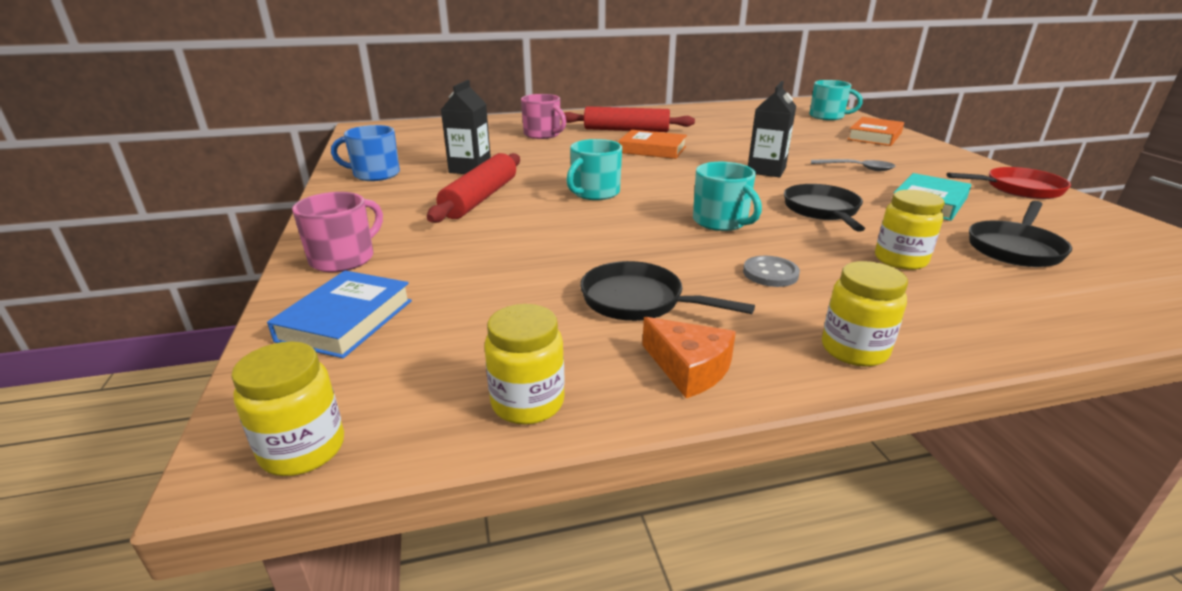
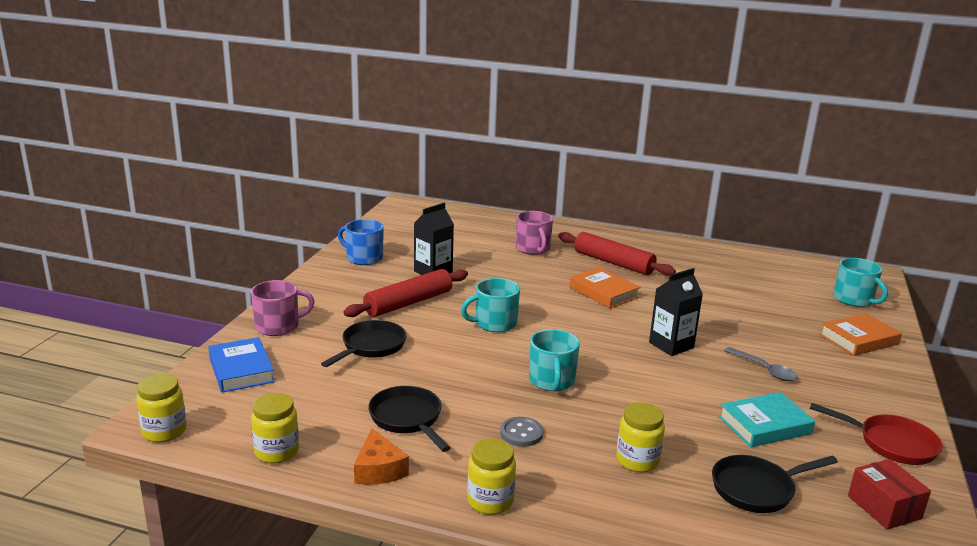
camera: 30 degrees right, 5 degrees down
(346, 320) = (241, 370): blue book -> blue book turned 75 degrees counterclockwise
(822, 211) = (651, 399): black pan -> black pan (371, 346)
(1102, 230) = (884, 507): none -> red box

